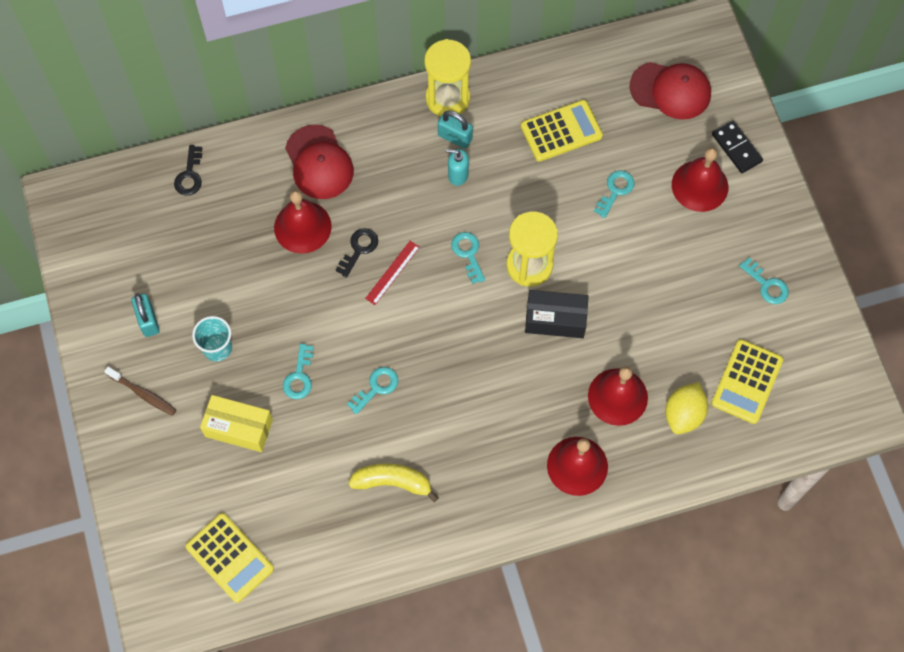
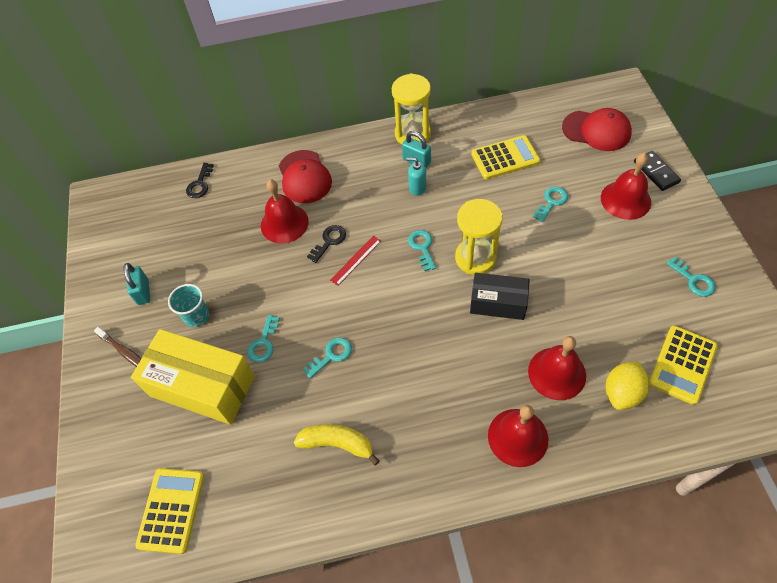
camera: 10 degrees right, 10 degrees down
(230, 558) = (171, 510): yellow calculator -> yellow calculator turned 135 degrees counterclockwise
(238, 428) = (202, 386): yellow box -> yellow box, size x1.66

